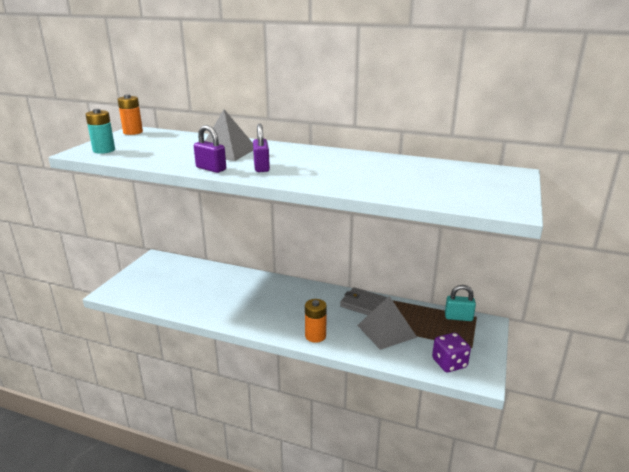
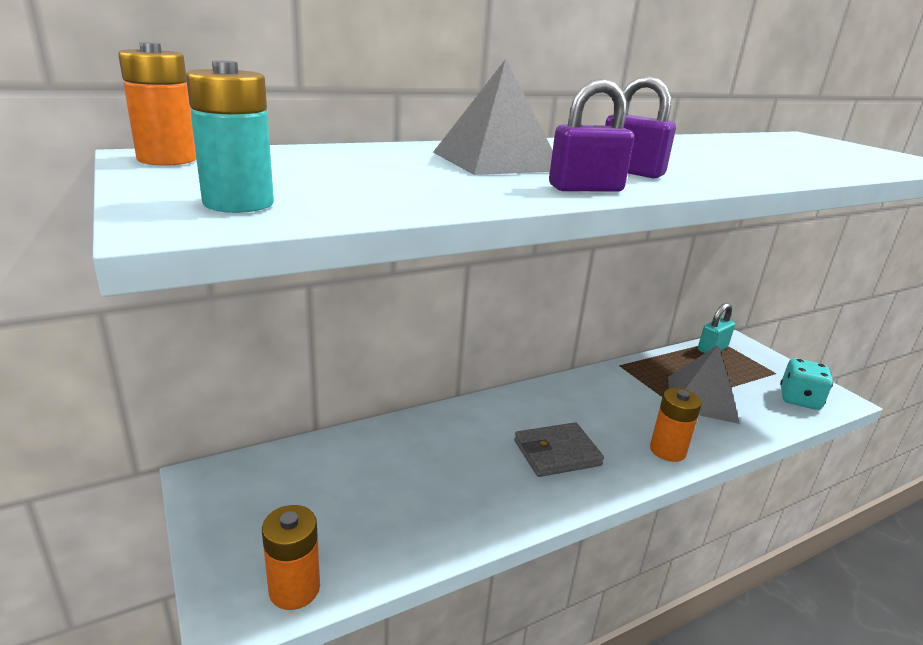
camera: 50 degrees left, 0 degrees up
(127, 296) = (294, 589): none -> orange battery
(363, 304) = (626, 381): grey wallet -> grey wallet (557, 453)
(449, 363) = (799, 399): purple dice -> turquoise dice

